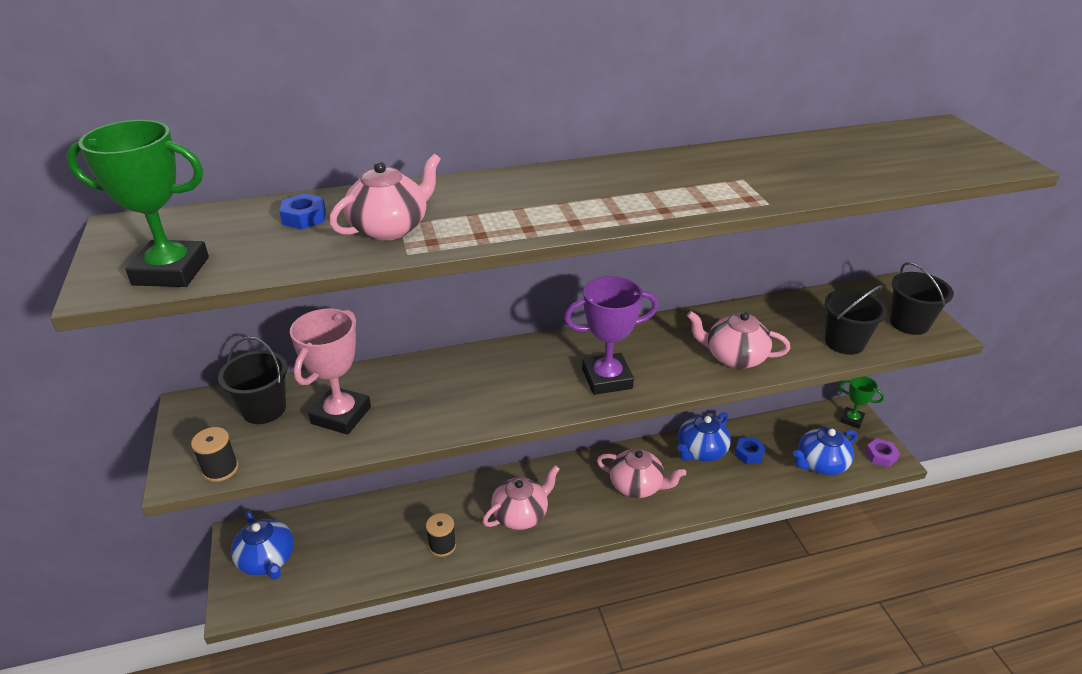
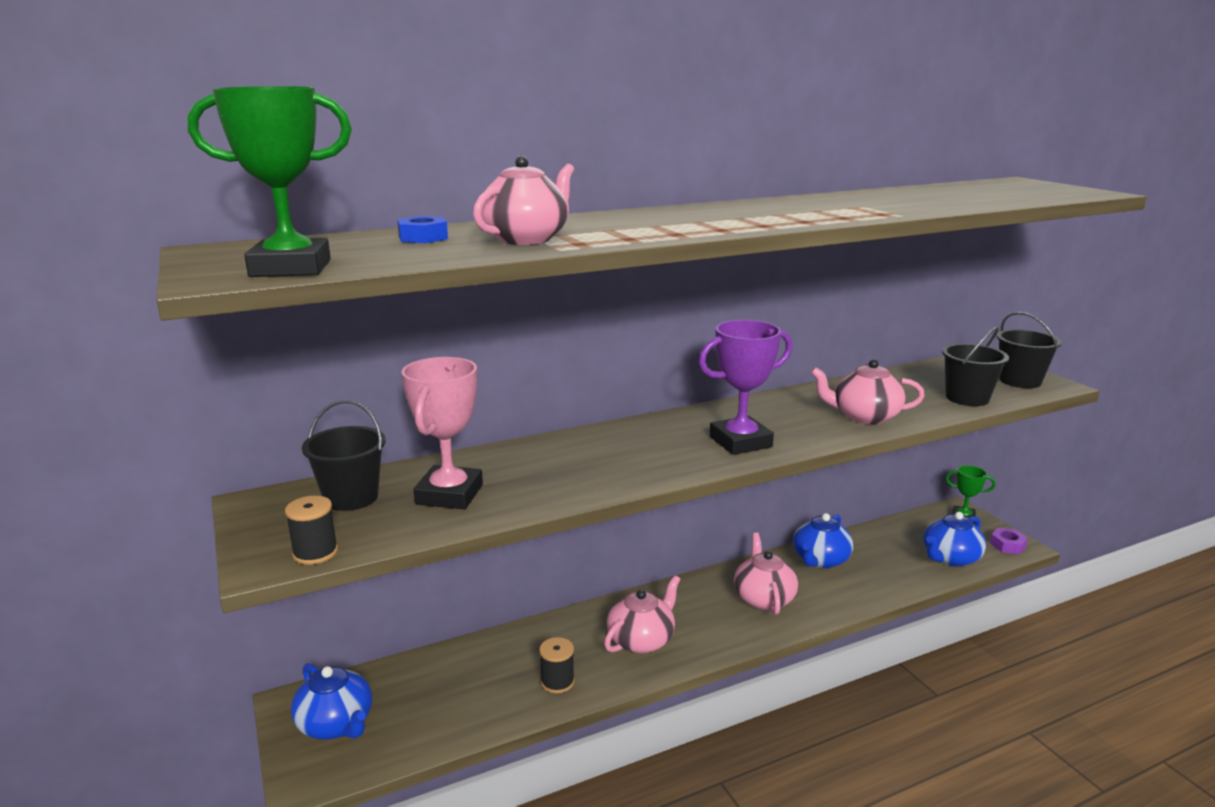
camera: 10 degrees left, 15 degrees down
(637, 485) = (763, 598): pink teapot -> pink teapot turned 105 degrees counterclockwise
(749, 454) = (872, 557): blue nut -> none

